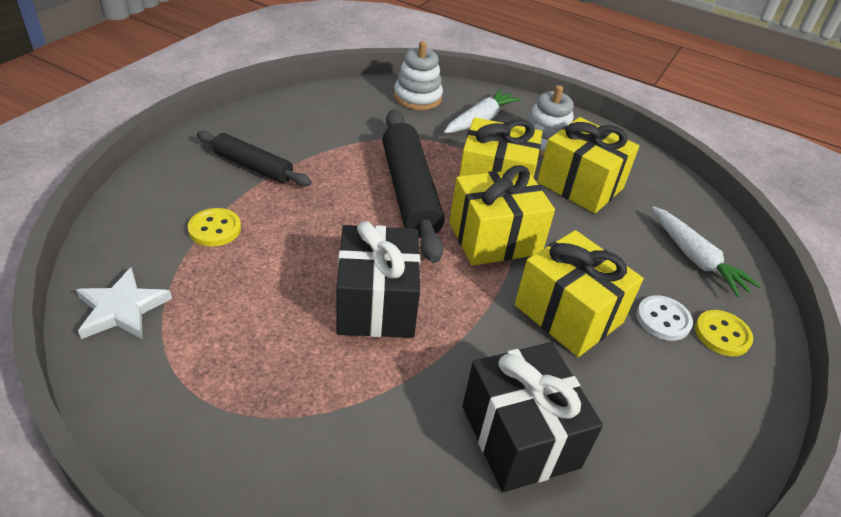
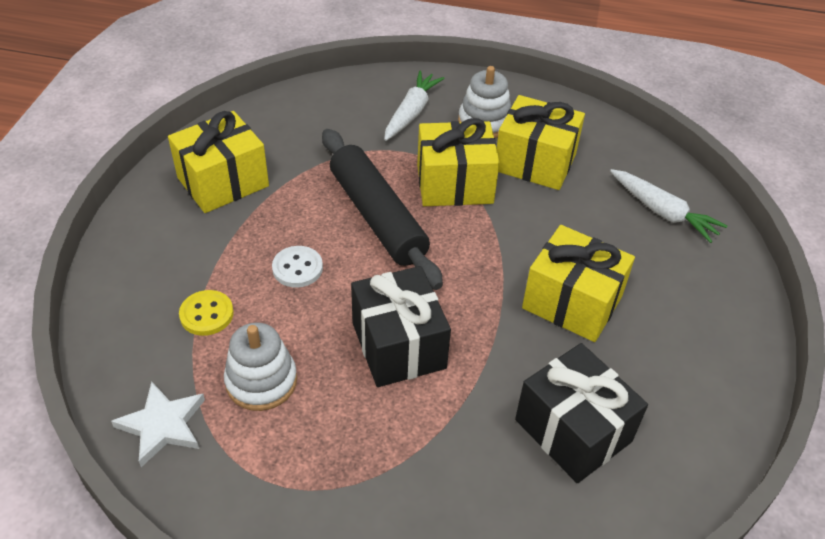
camera: 15 degrees left, 5 degrees up
(253, 167) = (208, 233): black rolling pin -> none
(417, 98) = (337, 102): white stacking toy -> white stacking toy (261, 381)
(494, 238) = (478, 244): yellow gift -> yellow gift (223, 182)
(663, 319) = (654, 283): white button -> white button (297, 268)
(722, 334) = (707, 282): yellow button -> none

